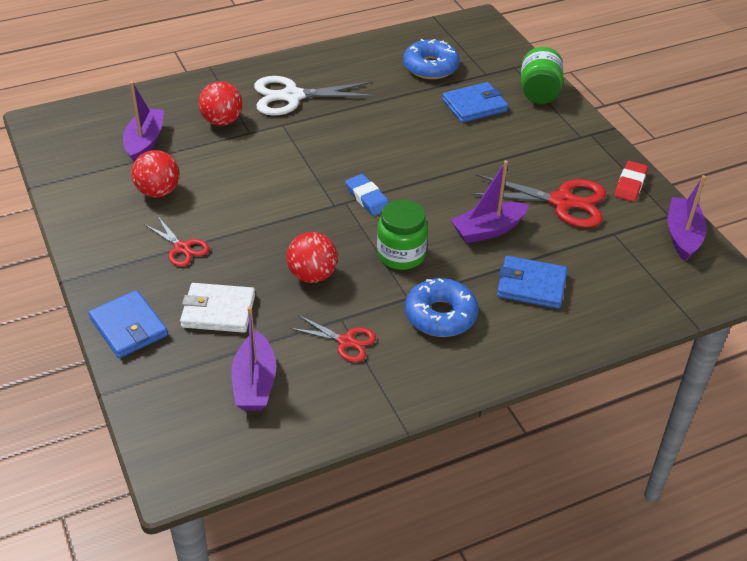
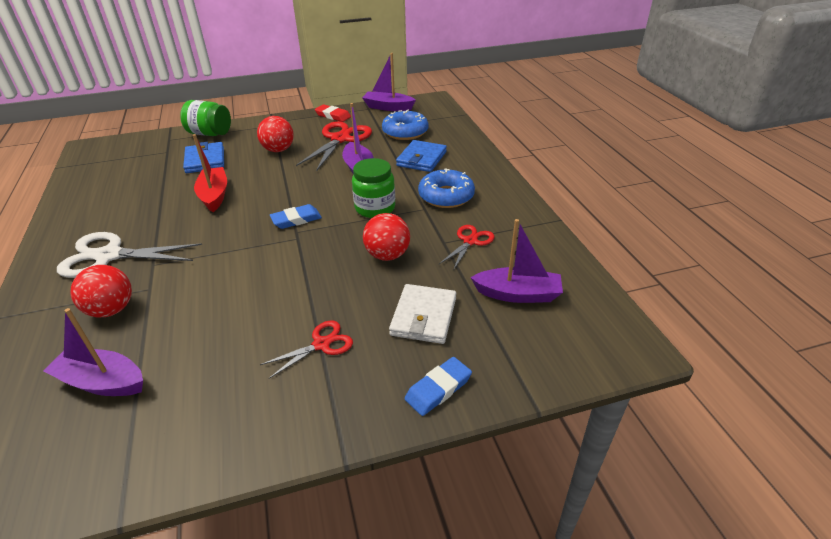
camera: 80 degrees left, 5 degrees down
(128, 327) = (438, 389): blue wallet -> blue eraser
(158, 191) = (212, 366): red ball -> red ball (278, 150)
(292, 96) = (109, 256): white scissors -> white scissors turned 90 degrees clockwise
(402, 131) = (214, 195): none -> red boat
(430, 67) = (133, 175): blue donut -> blue donut (405, 132)

